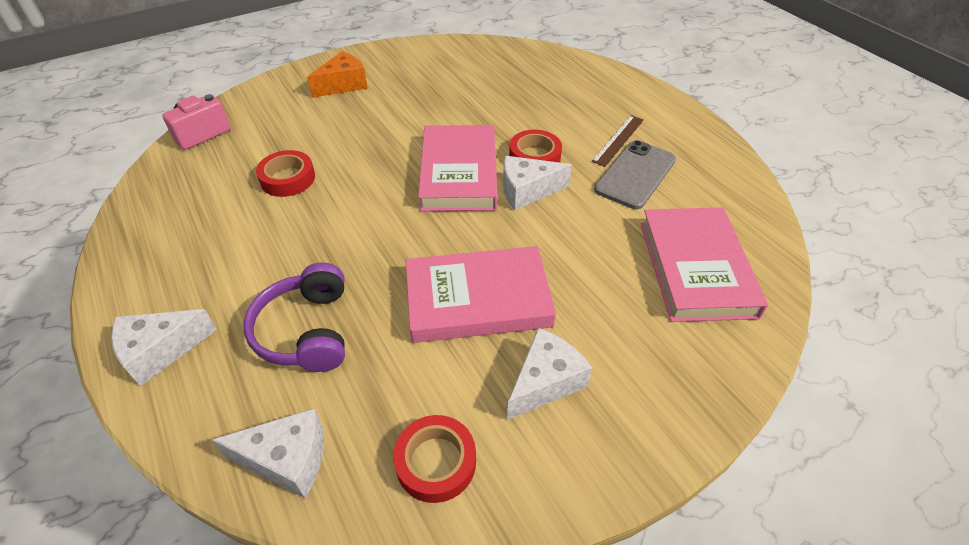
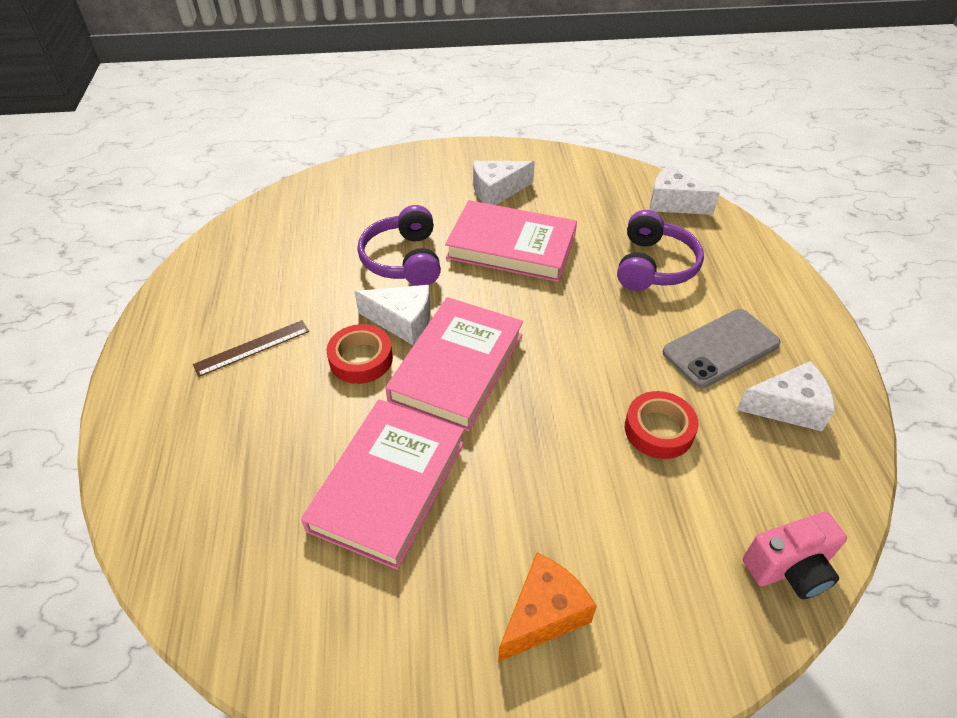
camera: 155 degrees left, 0 degrees up
(160, 351) = (772, 286): white cheese -> white cheese (788, 407)
(343, 85) = (543, 614): orange cheese -> orange cheese turned 150 degrees clockwise
(436, 462) = (584, 179): red tape -> none
(575, 245) = (403, 260): none -> purple headphones
(635, 175) = (283, 302): grey phone -> grey phone (720, 348)
(696, 268) = (330, 216): pink book -> pink book (388, 485)

